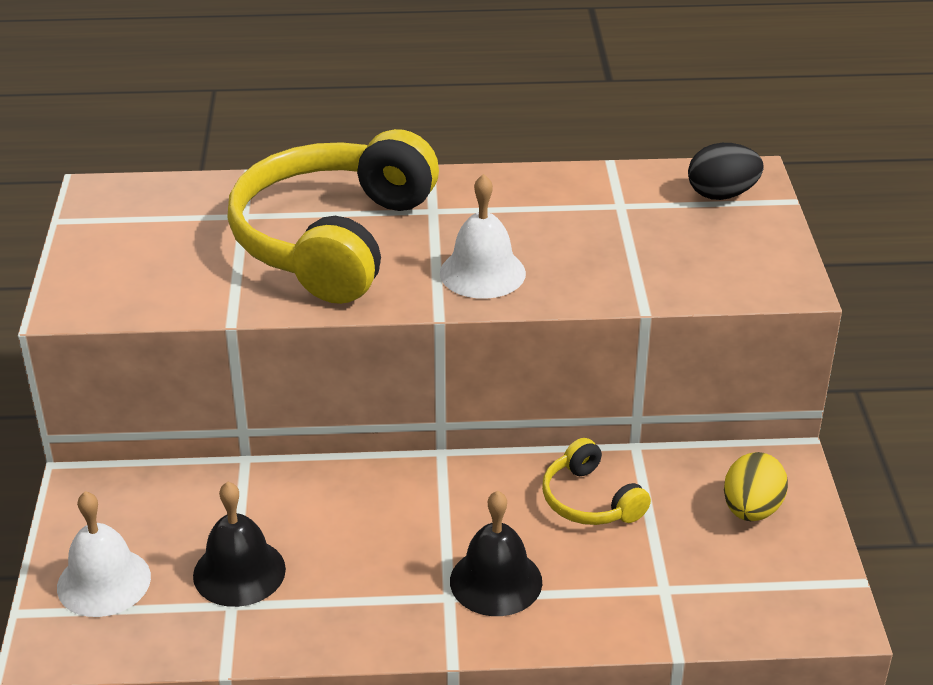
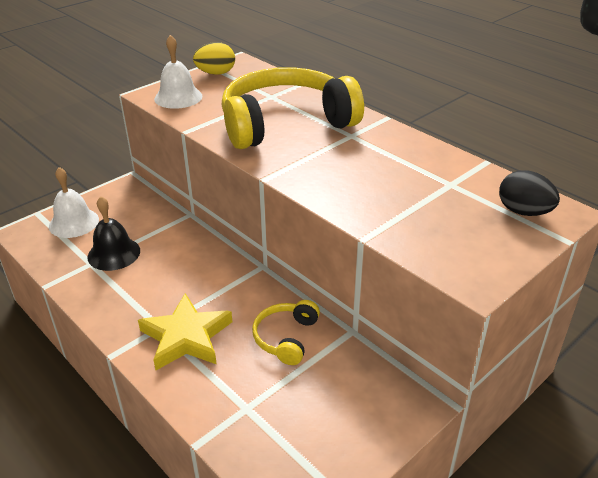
camera: 50 degrees right, 0 degrees up
(482, 273) = (320, 172): white bell -> white bell (178, 97)
(496, 581) = (186, 337): black bell -> yellow star
(751, 510) = (356, 411): yellow egg -> yellow egg (216, 73)

